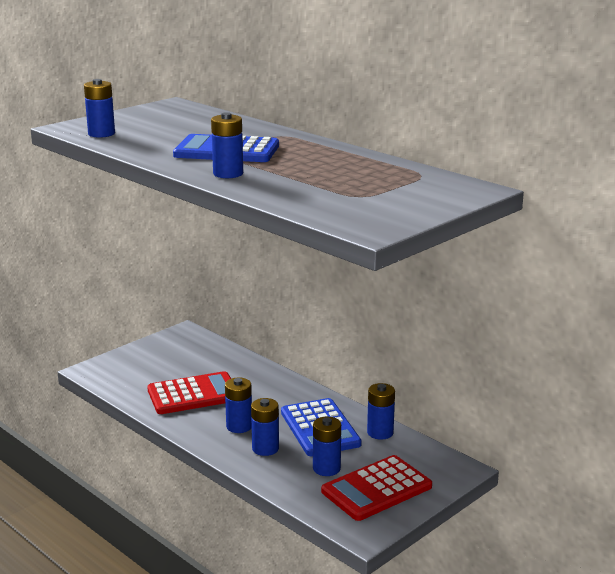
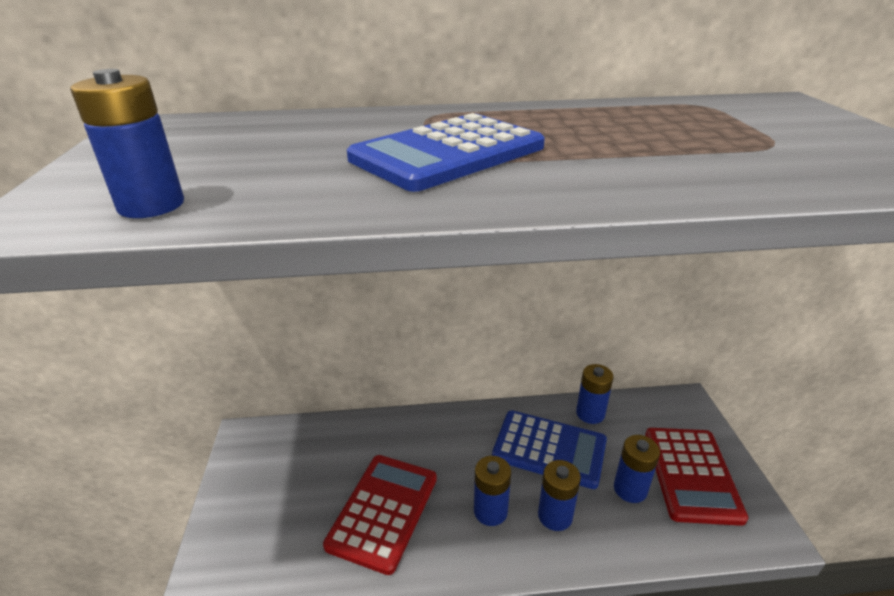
camera: 50 degrees left, 10 degrees up
(228, 174) = (574, 182): blue battery -> none

